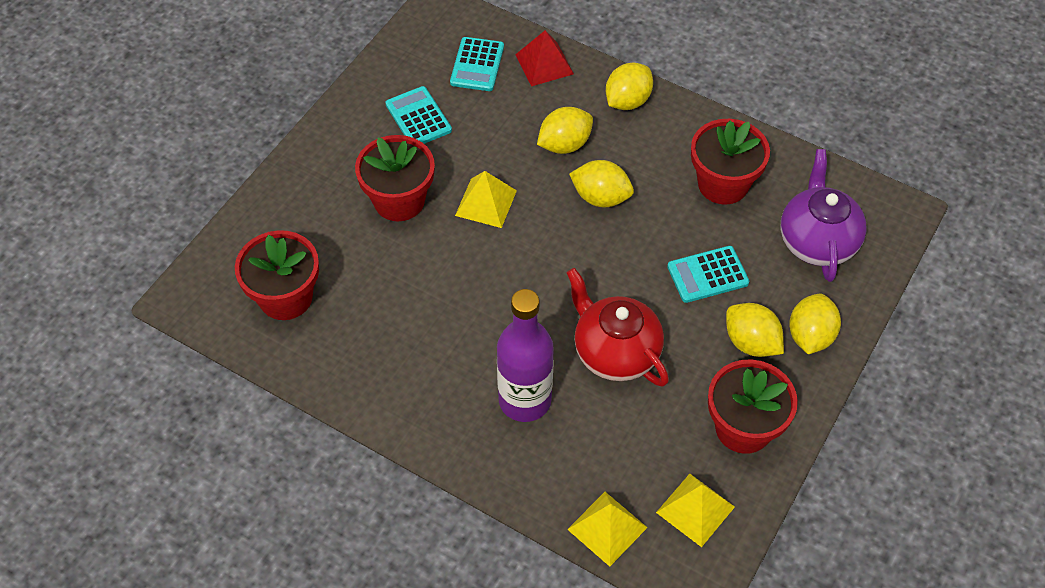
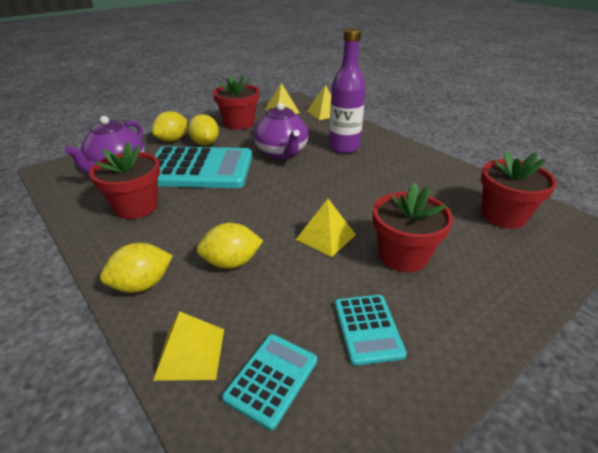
camera: 160 degrees left, 20 degrees down
(544, 64) = (190, 353): red pyramid -> yellow pyramid
(600, 197) = (231, 219): yellow lemon -> none
(615, 352) = (282, 153): red teapot -> purple teapot
(707, 275) = (199, 169): turquoise calculator -> turquoise calculator, size x2.06

